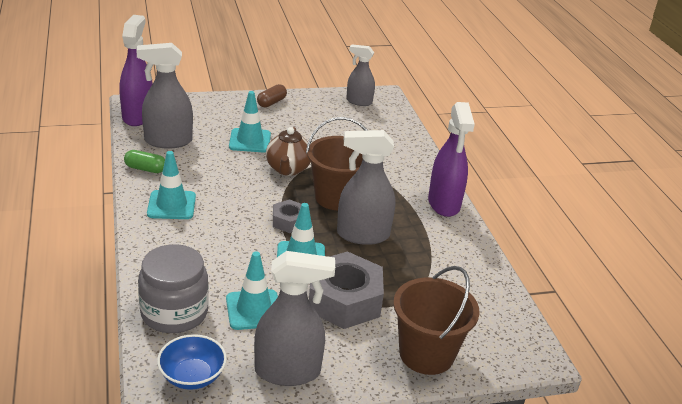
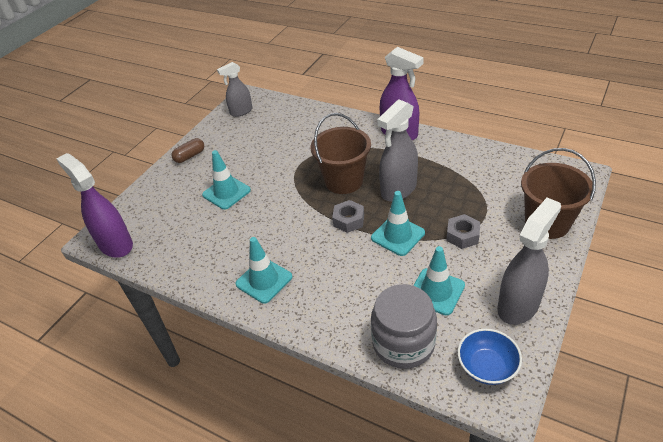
camera: 40 degrees left, 10 degrees up
(145, 169) = (197, 274): green capsule -> none
(168, 141) = (174, 242): grey spray bottle -> none
(271, 102) = (190, 156): brown capsule -> brown capsule turned 60 degrees clockwise
(288, 169) = (284, 189): brown teapot -> none
(344, 300) = (462, 235): grey nut -> grey nut, size x0.52

